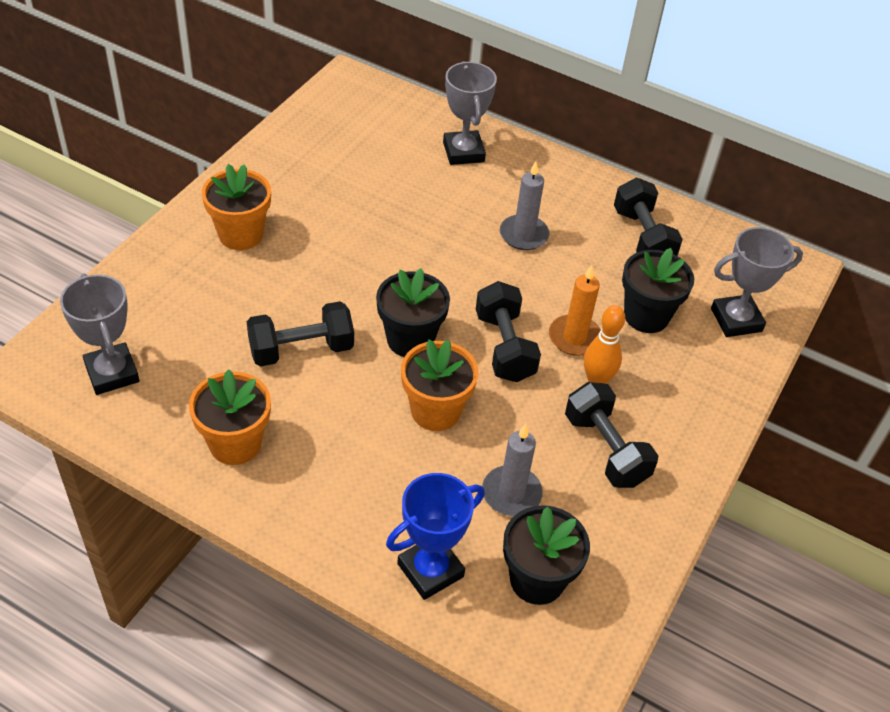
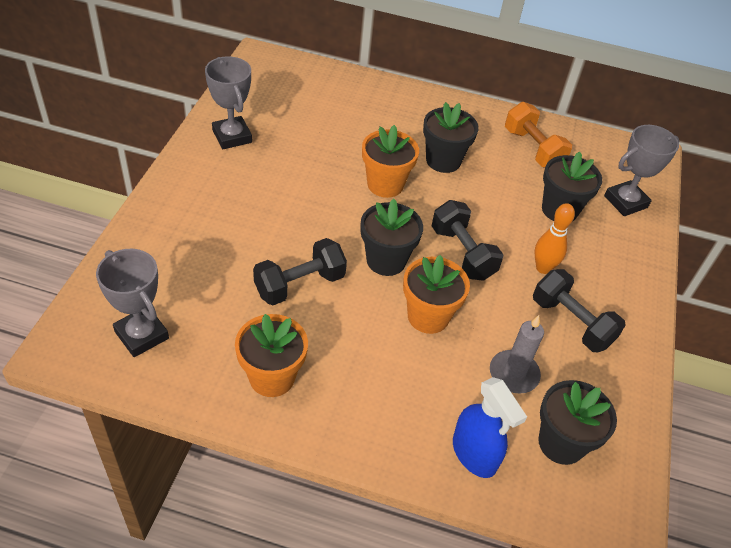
camera: 15 degrees left, 0 degrees up
(240, 234) = (214, 195): orange flower pot -> orange flower pot (385, 184)
(430, 570) = (474, 454): blue trophy -> blue spray bottle
(463, 152) = (372, 102): grey trophy -> grey trophy (232, 136)
(523, 235) = (443, 160): grey candle -> black flower pot
(574, 338) = (513, 236): orange candle -> none
(642, 237) = (533, 149): black dumbbell -> orange dumbbell

